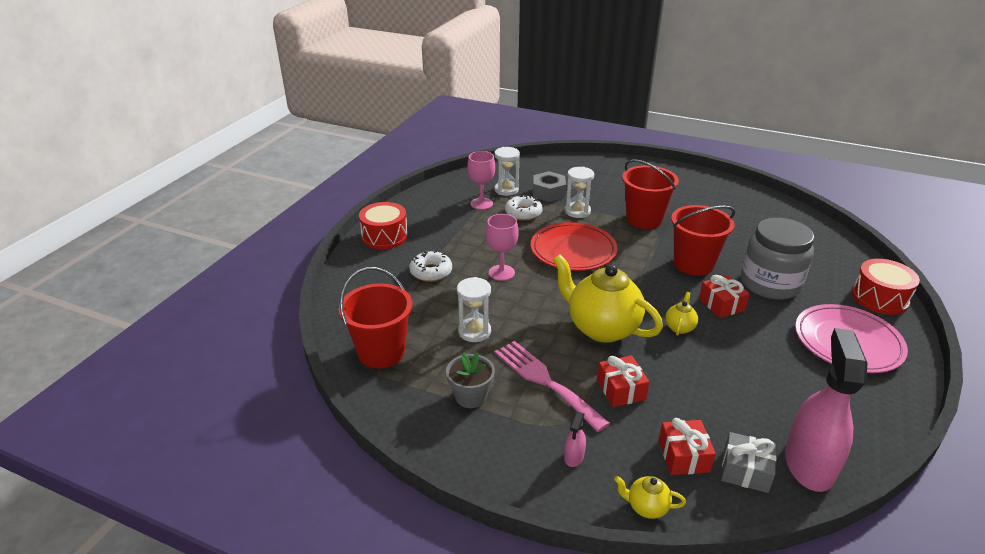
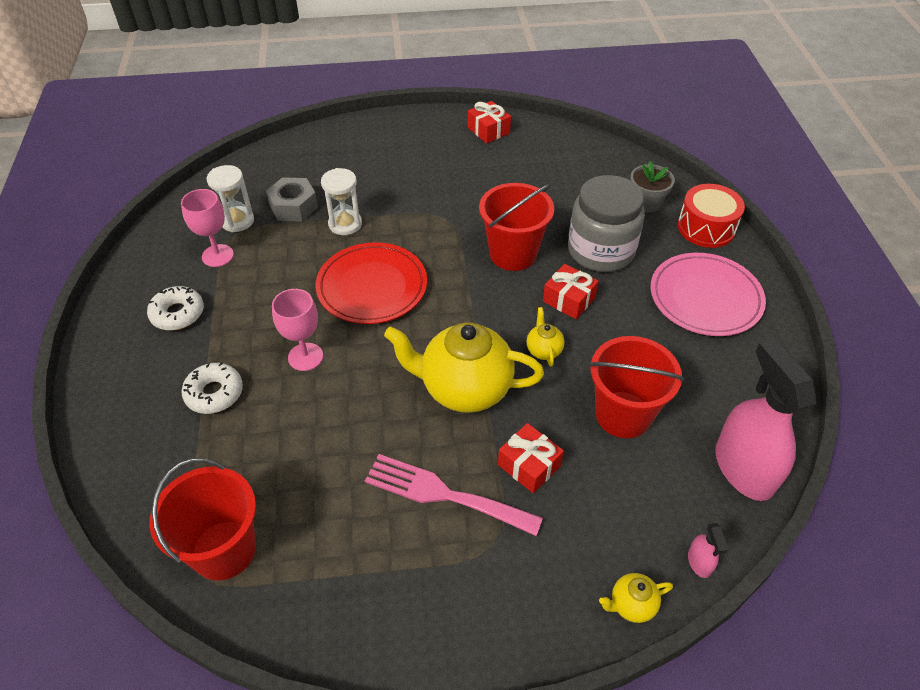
camera: 30 degrees left, 15 degrees up
(384, 236) = (115, 361): red drum -> none
(471, 396) = (372, 559): grey flower pot -> grey flower pot (646, 203)
(474, 331) = (323, 462): white hourglass -> none
(523, 213) = (280, 251): white donut -> white donut (178, 314)
(574, 456) = (529, 581): pink spray bottle -> pink spray bottle (699, 562)
(644, 219) = (427, 208): red bucket -> red bucket (623, 414)
(683, 456) = (632, 520): red gift -> red gift (488, 130)
(745, 471) = (695, 508): grey gift -> none

